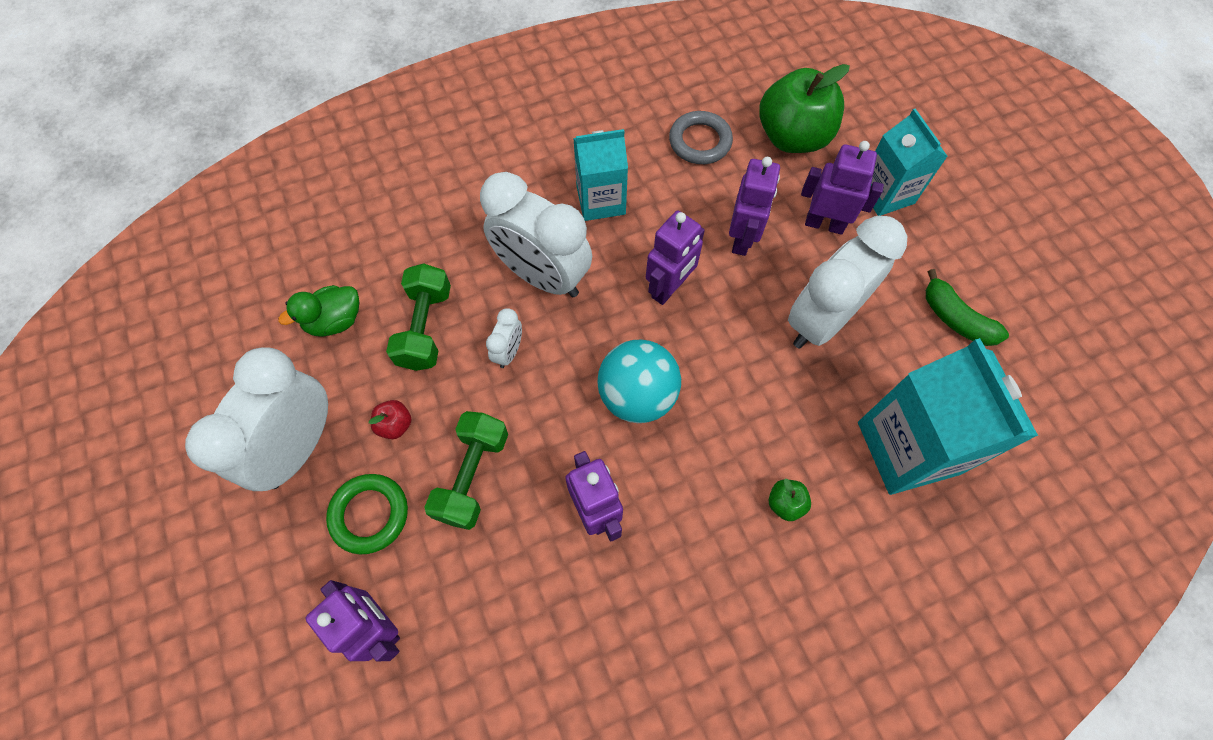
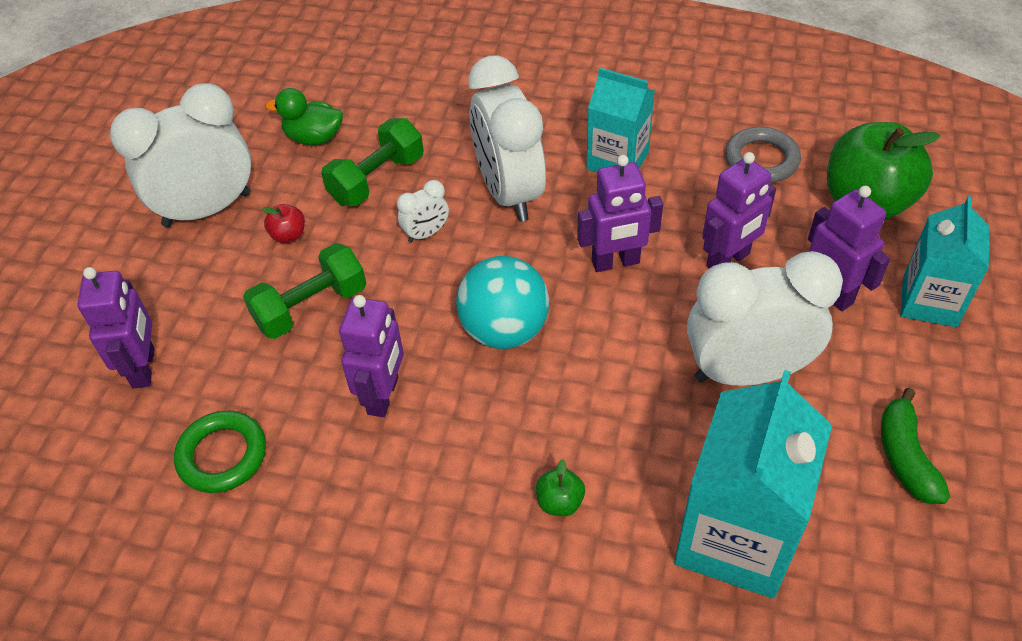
camera: 40 degrees right, 15 degrees down
(369, 514) = (211, 286): green ring -> green ring (222, 455)

